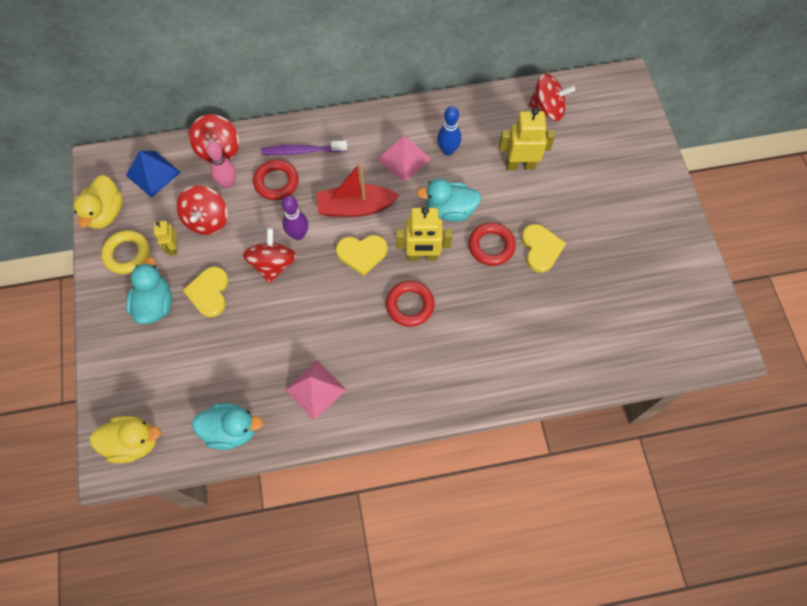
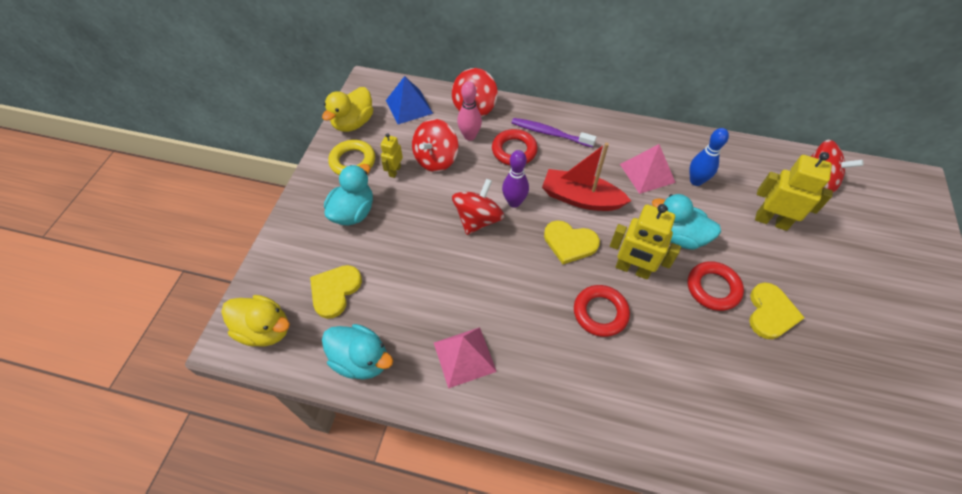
camera: 25 degrees right, 10 degrees down
(209, 292) = (406, 221): yellow heart -> yellow heart (335, 291)

